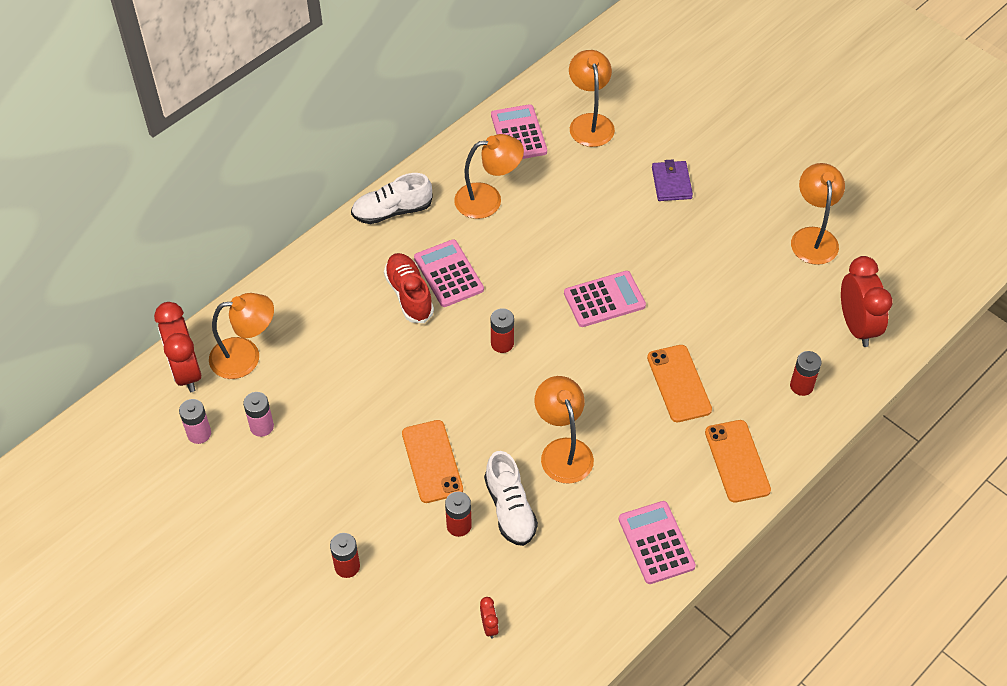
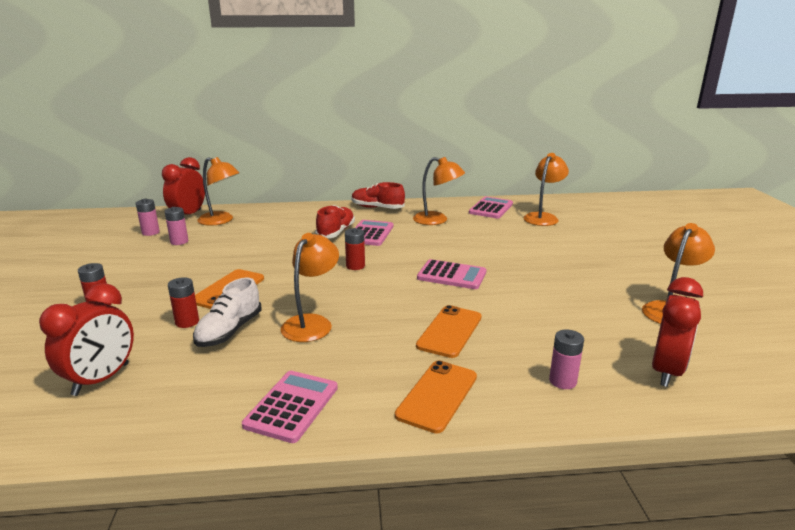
camera: 40 degrees right, 30 degrees down
(392, 211) = (377, 208): white shoe -> red shoe
(489, 626) = (101, 379): red clock -> red clock, size x2.29
(671, 183) = (572, 251): purple wallet -> none
(801, 386) = (562, 381): red battery -> pink battery

